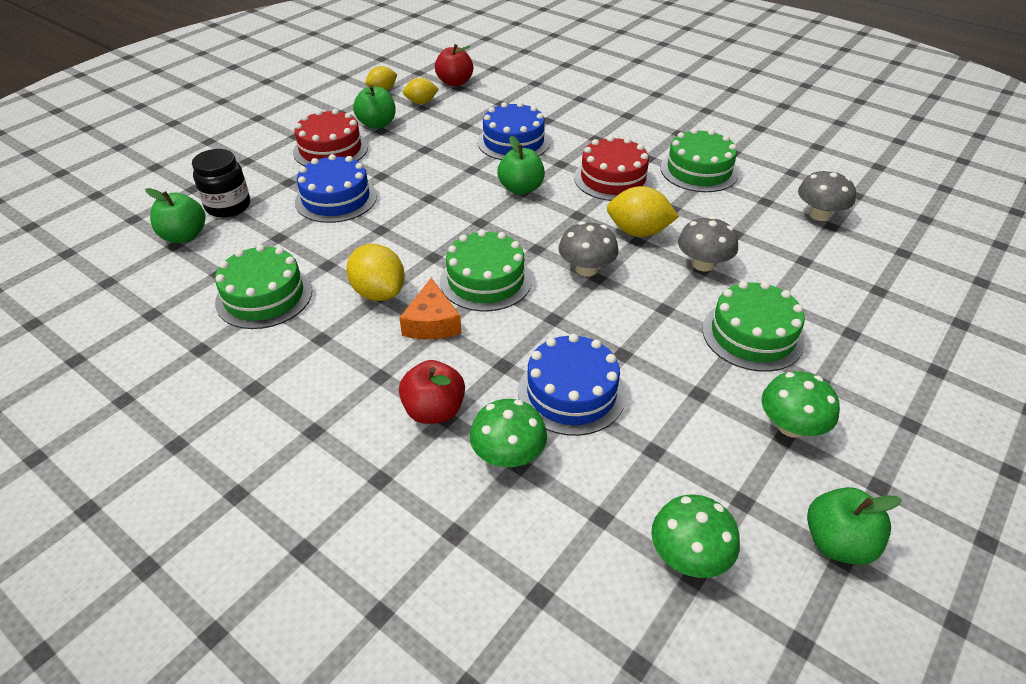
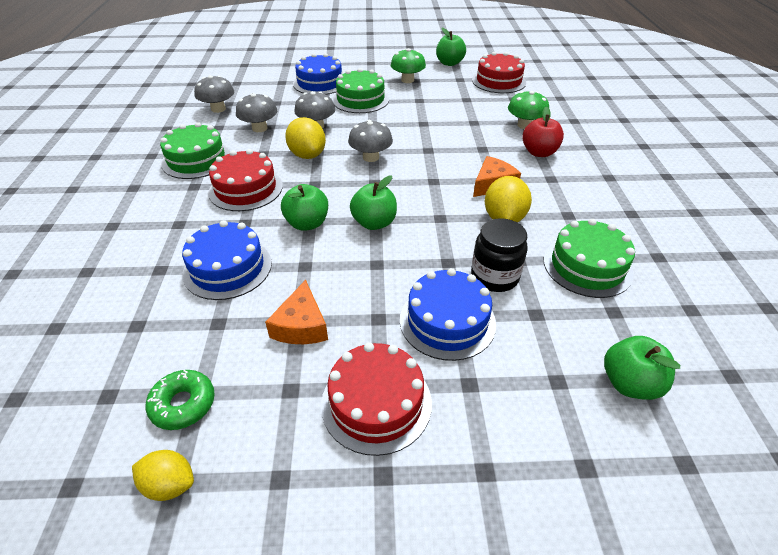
camera: 130 degrees left, 0 degrees up
(228, 206) = (559, 395): black jar -> black jar (494, 276)
(377, 124) = (279, 406): green apple -> green apple (374, 223)
(419, 148) = (301, 325): none -> orange cheese
(421, 102) = (183, 404): yellow lemon -> green donut
(455, 82) = (92, 411): red apple -> none
(485, 280) = (431, 185): green cake -> none
(571, 393) = (468, 126): blue cake -> blue cake (320, 83)
(689, 556) = (498, 81): green mushroom -> red cake
(736, 225) = (259, 128): none -> grey mushroom

